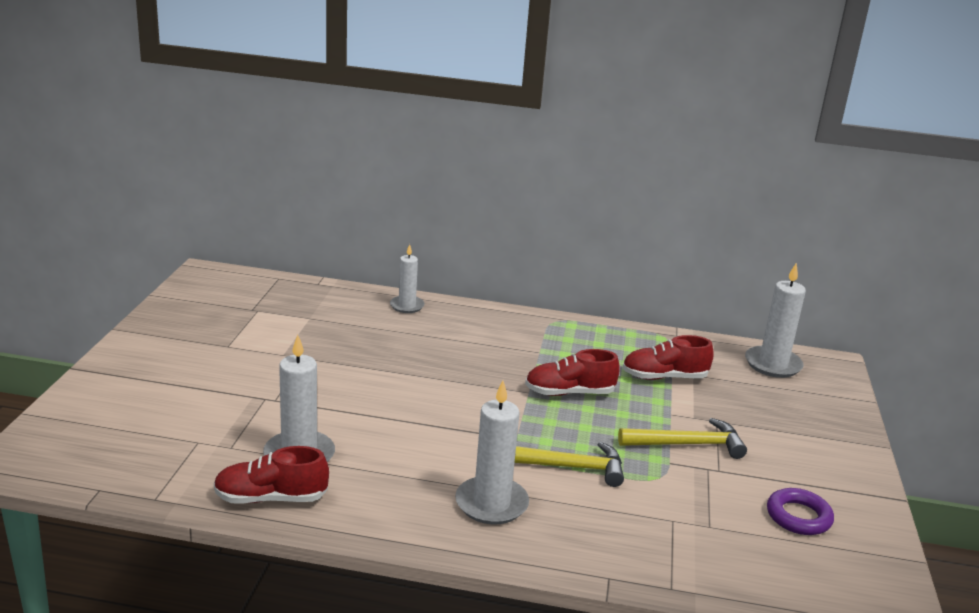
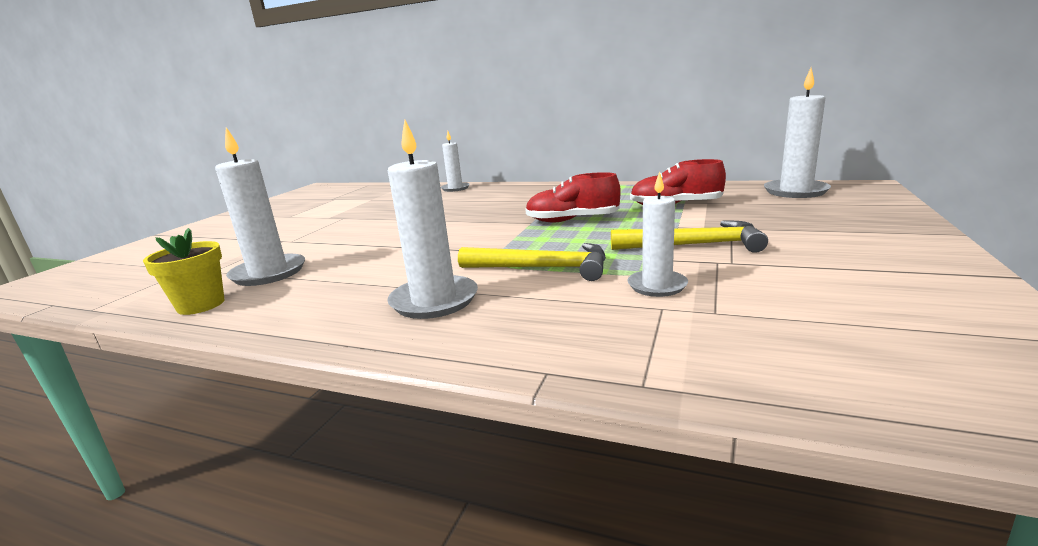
camera: 15 degrees right, 5 degrees down
(271, 498) = (201, 305): red shoe -> yellow flower pot
(665, 495) = (657, 286): none -> white candle
(798, 517) = (851, 298): purple ring -> none

